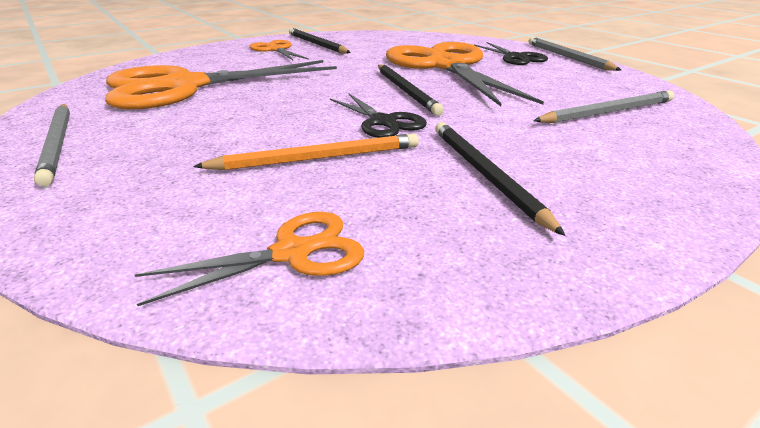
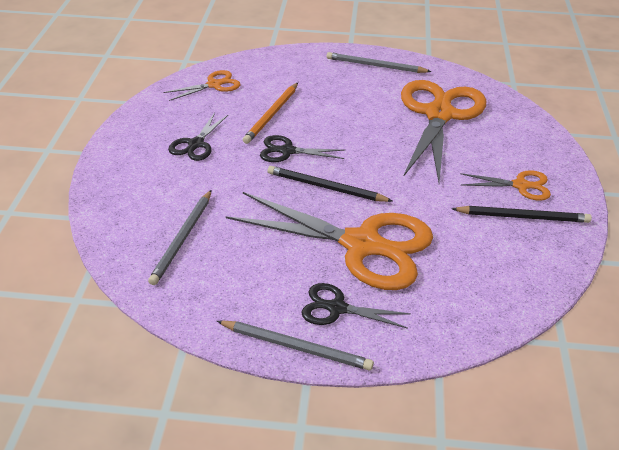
camera: 130 degrees right, 10 degrees up
(292, 253) = (214, 85): orange scissors -> orange scissors turned 135 degrees counterclockwise
(485, 175) = (196, 144): black pencil -> black scissors

